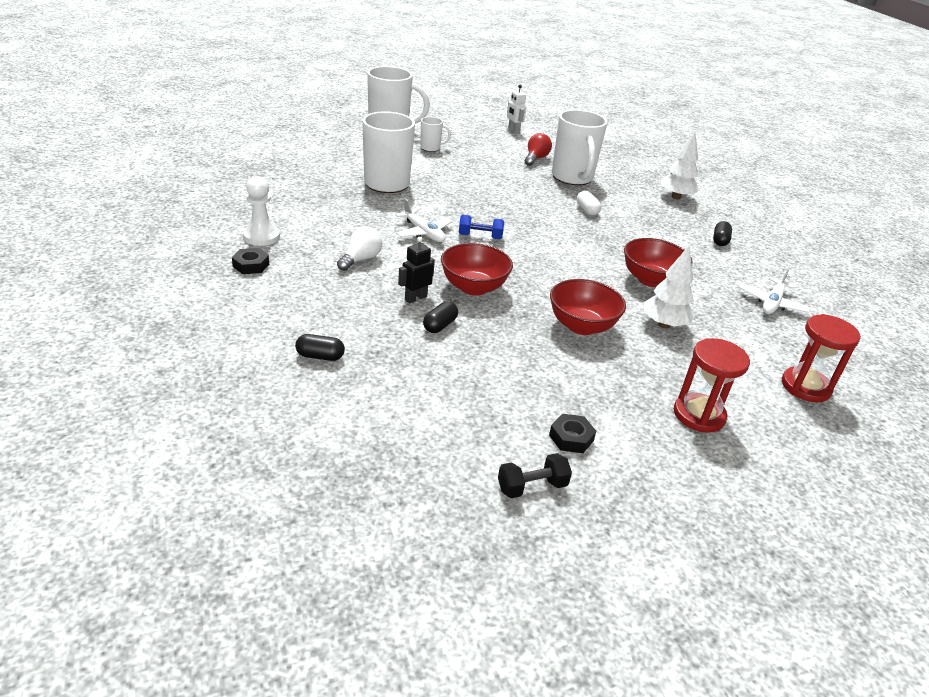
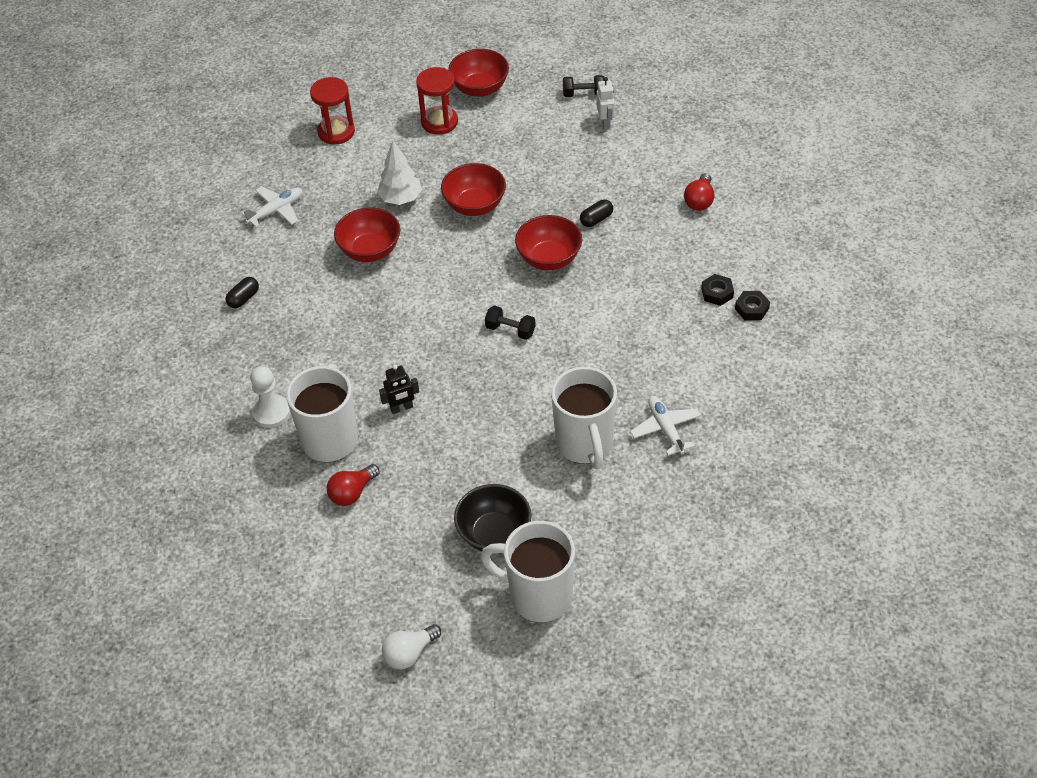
camera: 155 degrees left, 15 degrees up
(261, 236) = (741, 351): white pawn -> white pawn (271, 412)
(320, 356) = (699, 201): black capsule -> red light bulb
(361, 259) = (645, 307): white light bulb -> white light bulb (409, 653)
(415, 298) = (607, 251): black robot -> black robot (401, 408)
(423, 232) = (569, 342): white plane -> white plane (665, 429)
(431, 148) = (494, 533): white mug -> black bowl
(480, 236) = (510, 330): blue dumbbell -> black dumbbell
(513, 130) = (337, 585): white robot -> white robot (605, 122)
(571, 438) = (541, 118): black nut -> black nut (717, 293)
(587, 210) = (359, 366): white capsule -> none
(676, 197) = (222, 383): white tree -> none
(688, 473) = (480, 88): none -> red bowl

